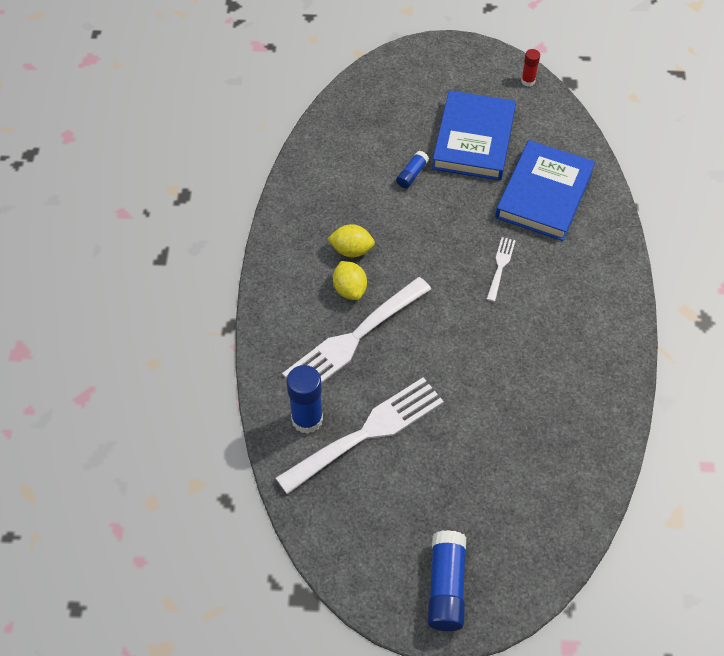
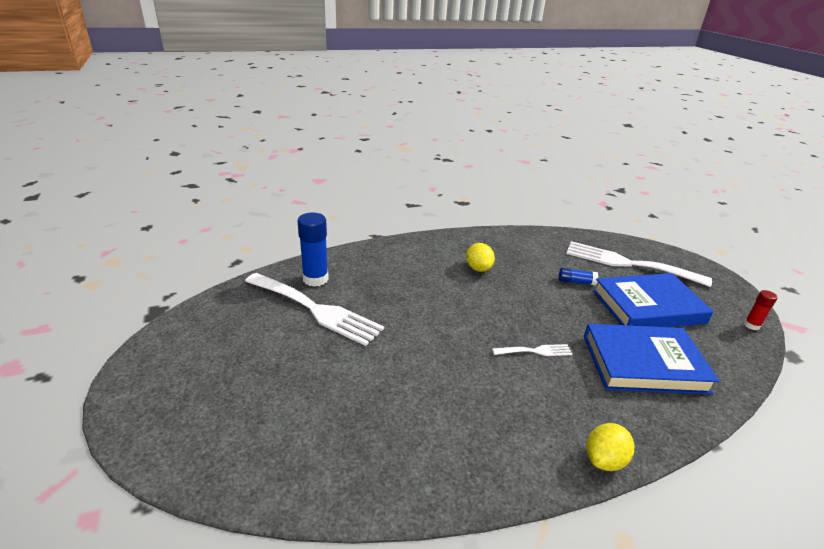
camera: 65 degrees right, 25 degrees down
(350, 289) = (443, 274): yellow lemon -> yellow lemon (604, 460)
(353, 339) = (399, 285): white fork -> white fork (628, 263)
(446, 586) = (166, 390): blue glue stick -> none

